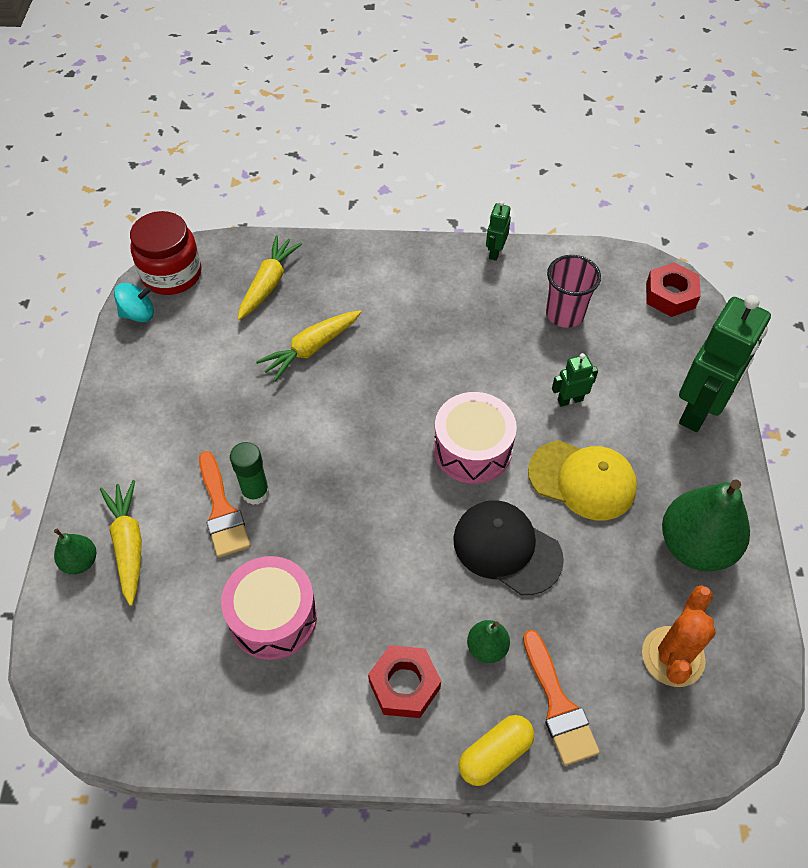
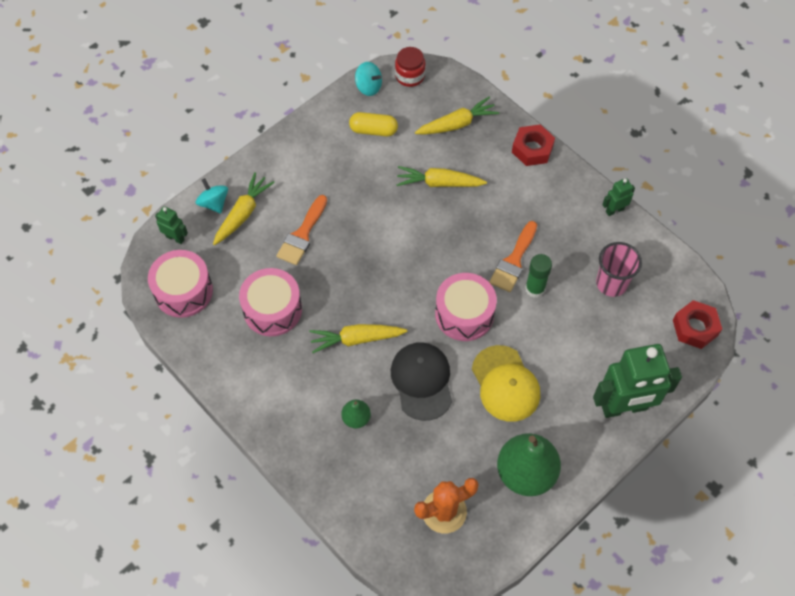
camera: 45 degrees right, 5 degrees up
(80, 561) = (214, 203): green pear -> turquoise spinning top
(144, 690) = (183, 291): none -> pink drum
(172, 274) = (410, 76): red jar -> red jar, size x0.64
(255, 492) = (328, 239): green glue stick -> green glue stick (535, 289)
(396, 567) = (356, 339): none -> yellow carrot
(404, 685) = (298, 398): red nut -> red nut (532, 149)
(495, 754) = (305, 468): yellow capsule -> yellow capsule (373, 130)
(558, 705) = (359, 477): orange brush -> orange brush (513, 261)
(570, 400) = (552, 335): green robot -> green robot (175, 238)

